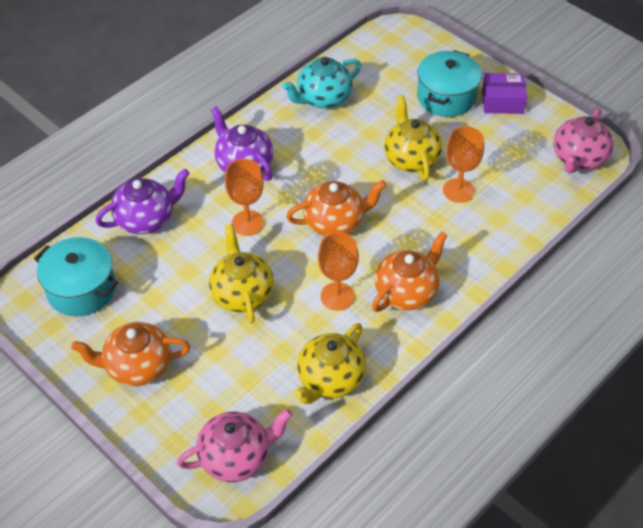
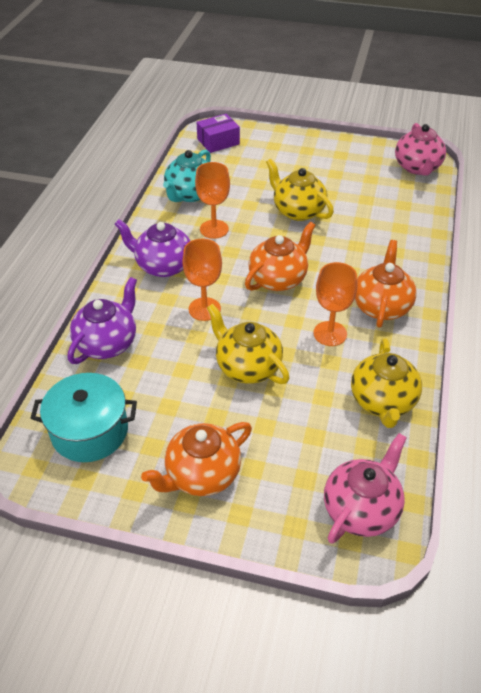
camera: 30 degrees left, 5 degrees down
(446, 97) = (286, 161): turquoise pot -> none
(458, 190) = (353, 219): orange goblet -> orange goblet (214, 229)
(502, 101) = (330, 150): purple box -> purple box (218, 141)

